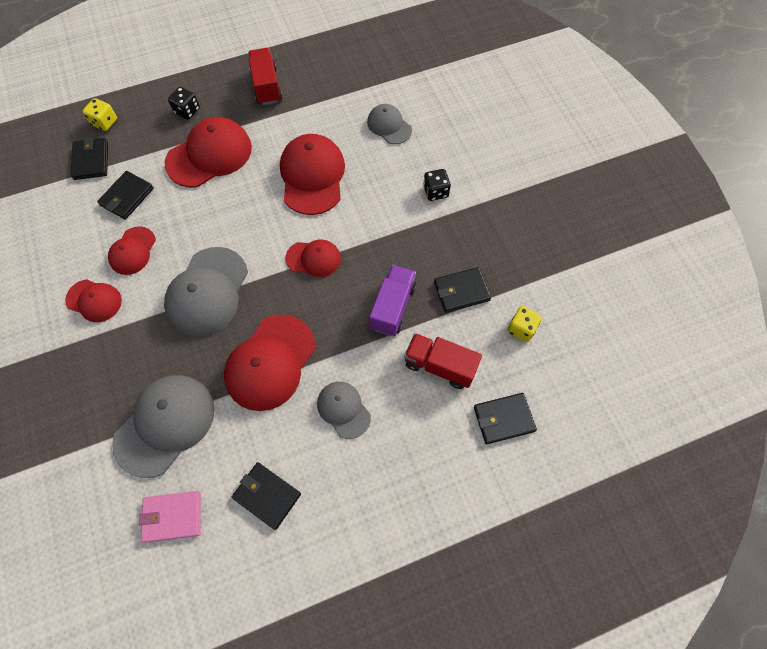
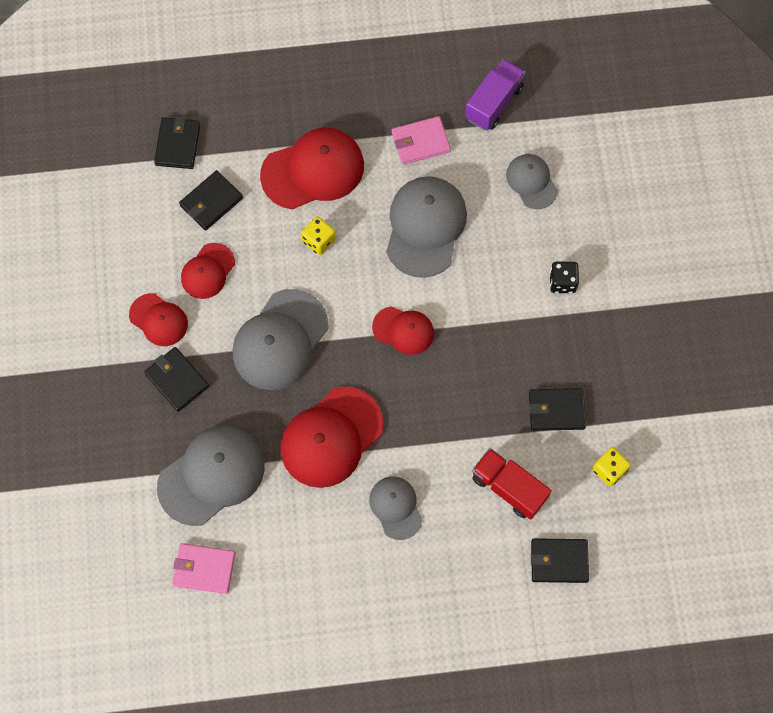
camera: 15 degrees right, 5 degrees up
(105, 122) = (200, 96): yellow dice -> yellow dice (319, 241)
(187, 111) = (298, 103): black dice -> none
(267, 86) = (398, 91): red truck -> none
(267, 495) = (299, 573): black wallet -> black wallet (177, 380)
(293, 117) = (420, 142): none -> pink wallet
(312, 176) = (425, 227): red cap -> grey cap
(393, 307) = (476, 409): purple truck -> purple truck (493, 103)

